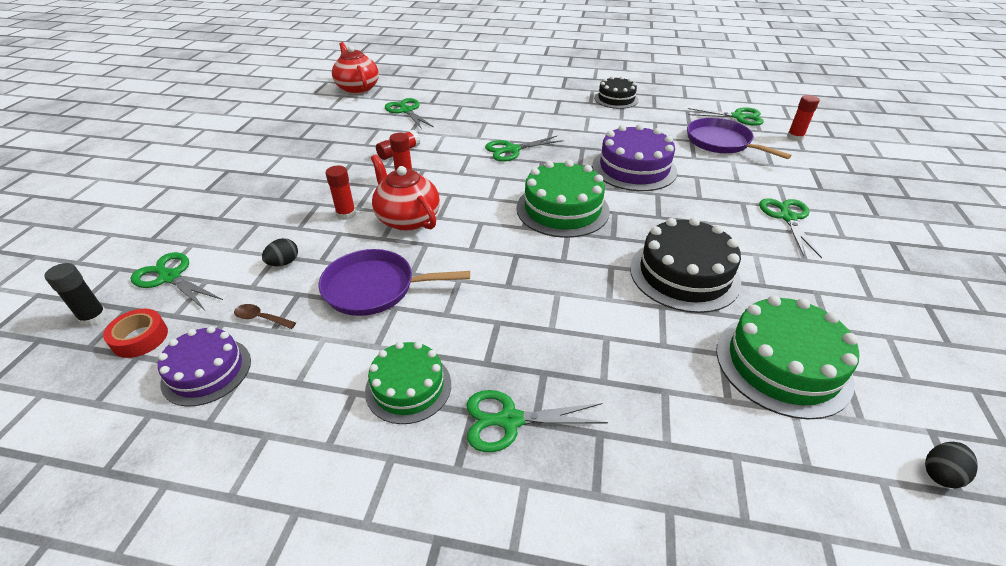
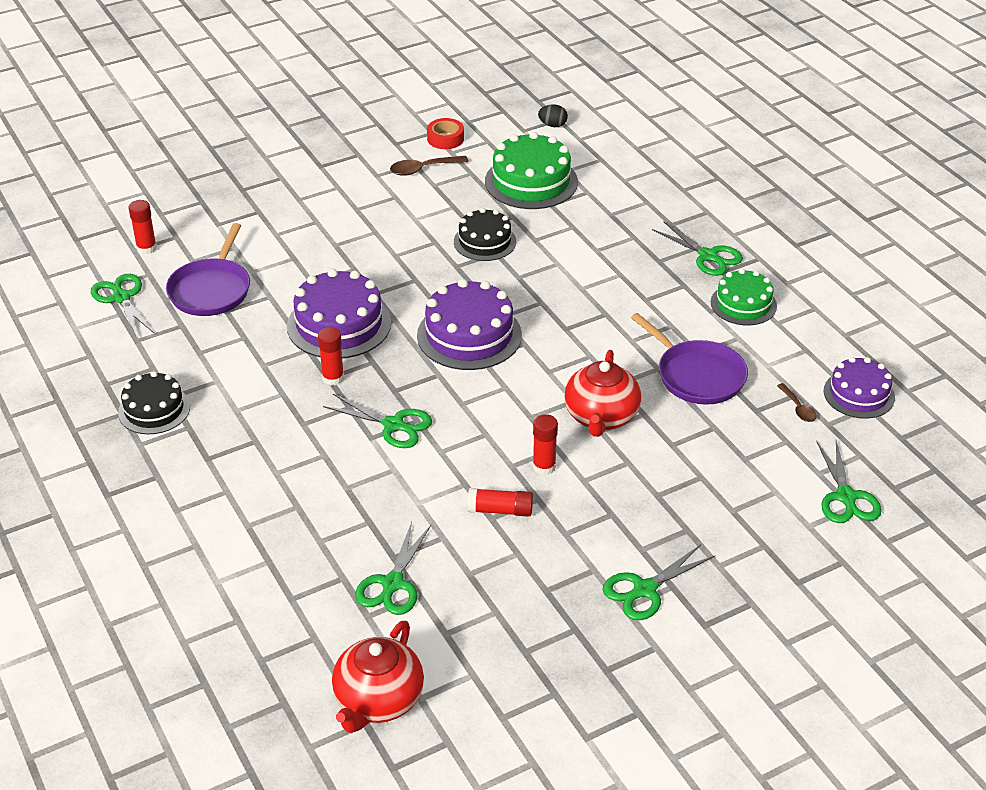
camera: 130 degrees left, 0 degrees up
(94, 318) = (923, 495): black glue stick -> none
(140, 338) = (894, 451): red tape -> red tape (445, 139)
(284, 263) = (744, 446): black egg -> none
(346, 214) = (645, 461): red glue stick -> red glue stick (333, 378)
(562, 209) = (469, 335): green cake -> purple cake
(684, 274) = (484, 241): black cake -> black cake, size x0.64
(787, 217) = (336, 217): green scissors -> green scissors (645, 589)
(854, 298) = (423, 169): none -> brown spoon

